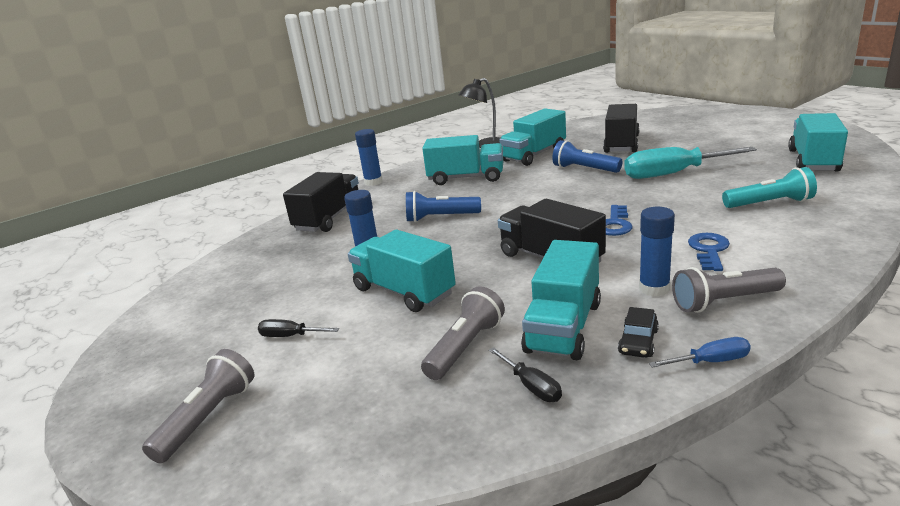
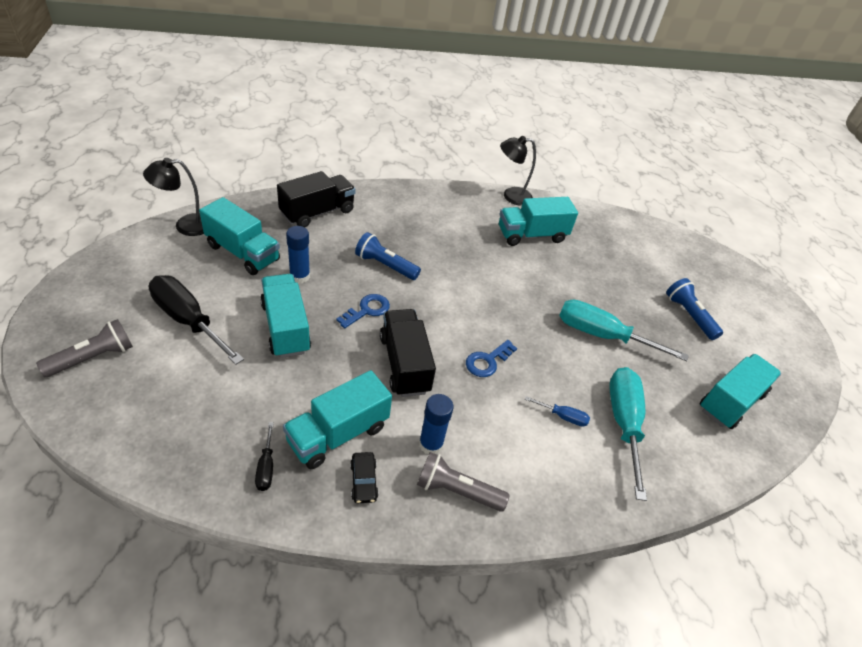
camera: 20 degrees right, 20 degrees up
(197, 281) = (185, 225): none -> black lamp
(290, 336) = (188, 320): black screwdriver -> black screwdriver, size x2.20
(373, 182) = (386, 188): blue glue stick -> none
(465, 347) = (267, 406): grey flashlight -> none
(466, 178) = (452, 229): turquoise truck -> turquoise truck (243, 253)
(584, 169) = (546, 281): blue flashlight -> blue flashlight (689, 315)
(621, 144) = (612, 269): black truck -> none
(638, 341) = (363, 481): black car -> black car turned 60 degrees counterclockwise
(709, 250) = (513, 436): blue key -> blue key (367, 310)
(711, 361) = (382, 531): blue screwdriver -> blue screwdriver (563, 416)
(769, 203) = (623, 423): turquoise flashlight -> turquoise screwdriver

